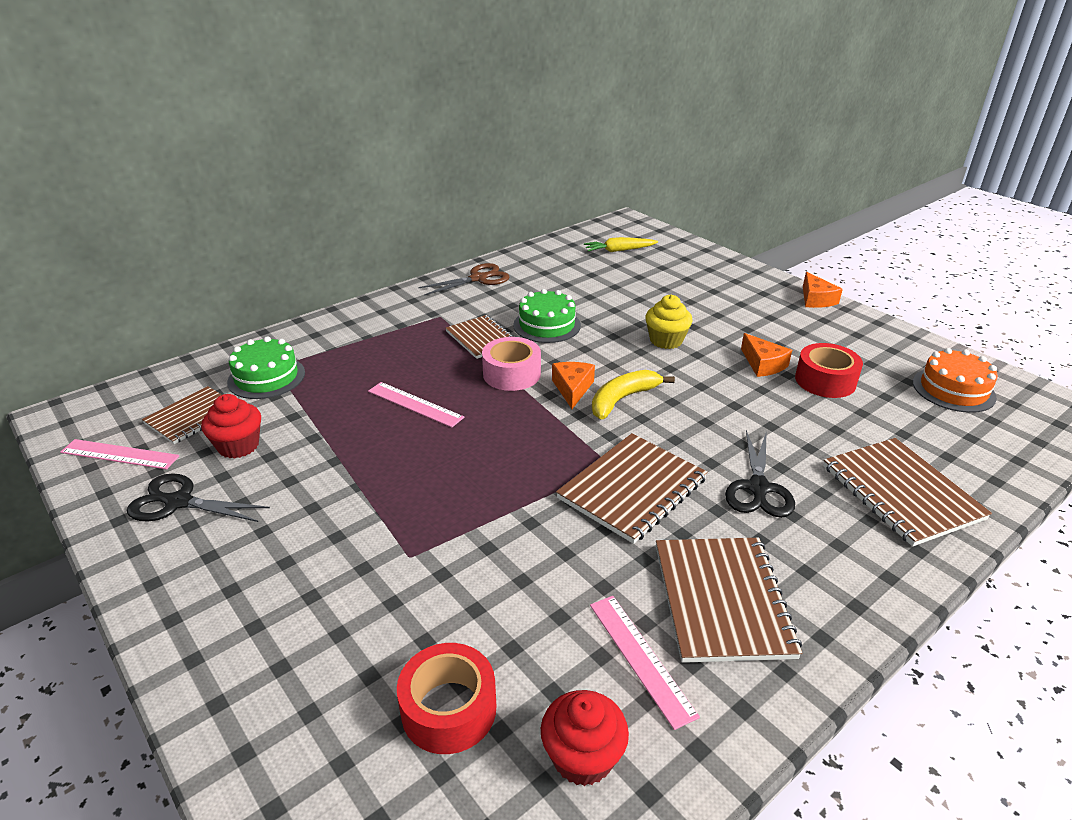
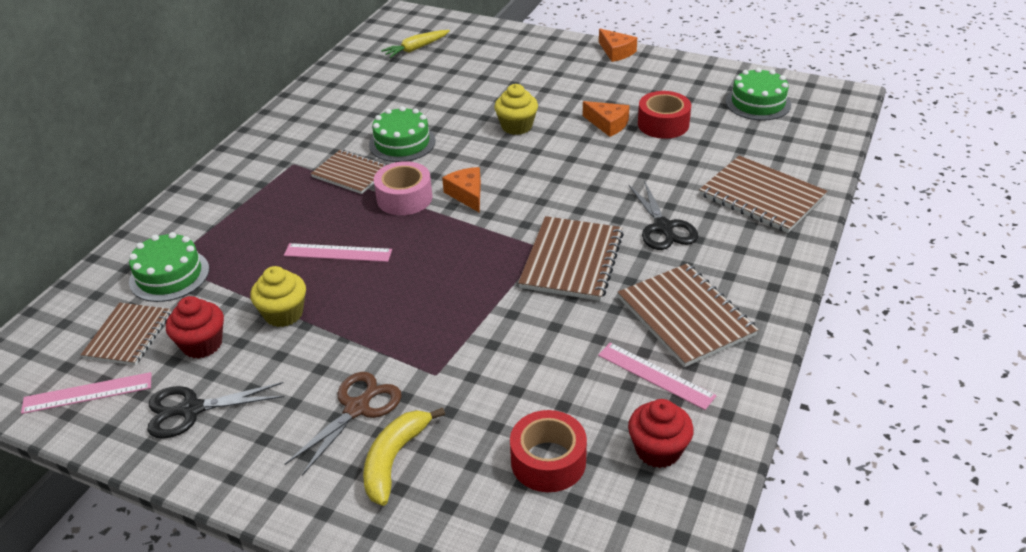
camera: 25 degrees left, 5 degrees up
(325, 443) = (283, 314): none -> yellow cupcake
(478, 279) = (300, 115): brown scissors -> brown scissors (357, 408)
(622, 399) = (515, 190): yellow banana -> yellow banana (394, 459)
(953, 390) = (758, 103): orange cake -> green cake

